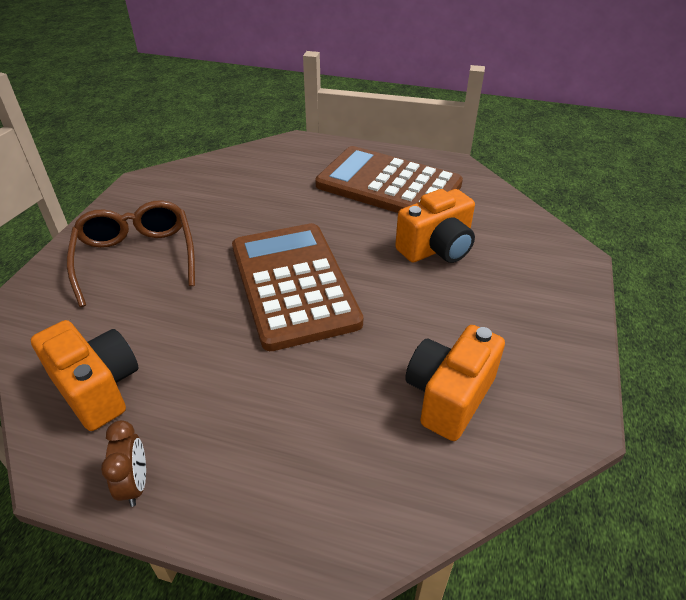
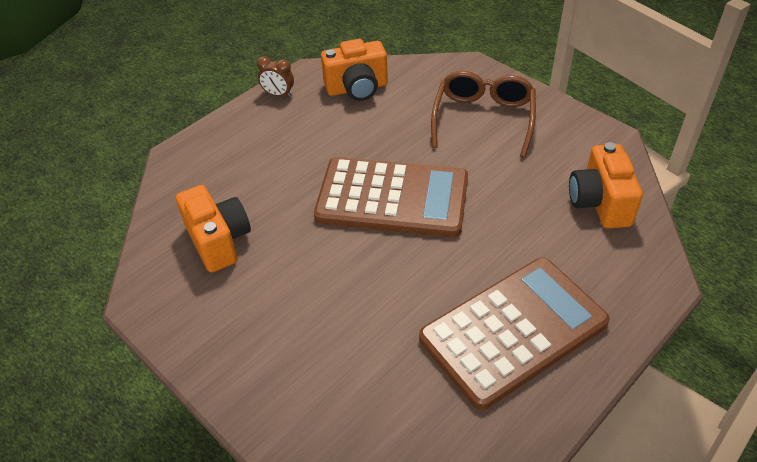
camera: 120 degrees right, 5 degrees up
(137, 259) = (483, 120): brown glasses -> brown glasses turned 90 degrees counterclockwise
(436, 249) = (374, 317): orange camera -> orange camera (599, 203)

